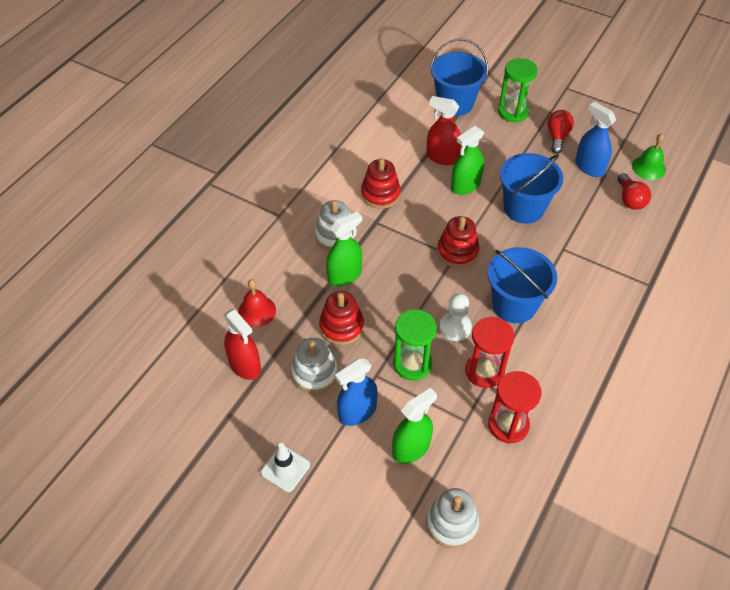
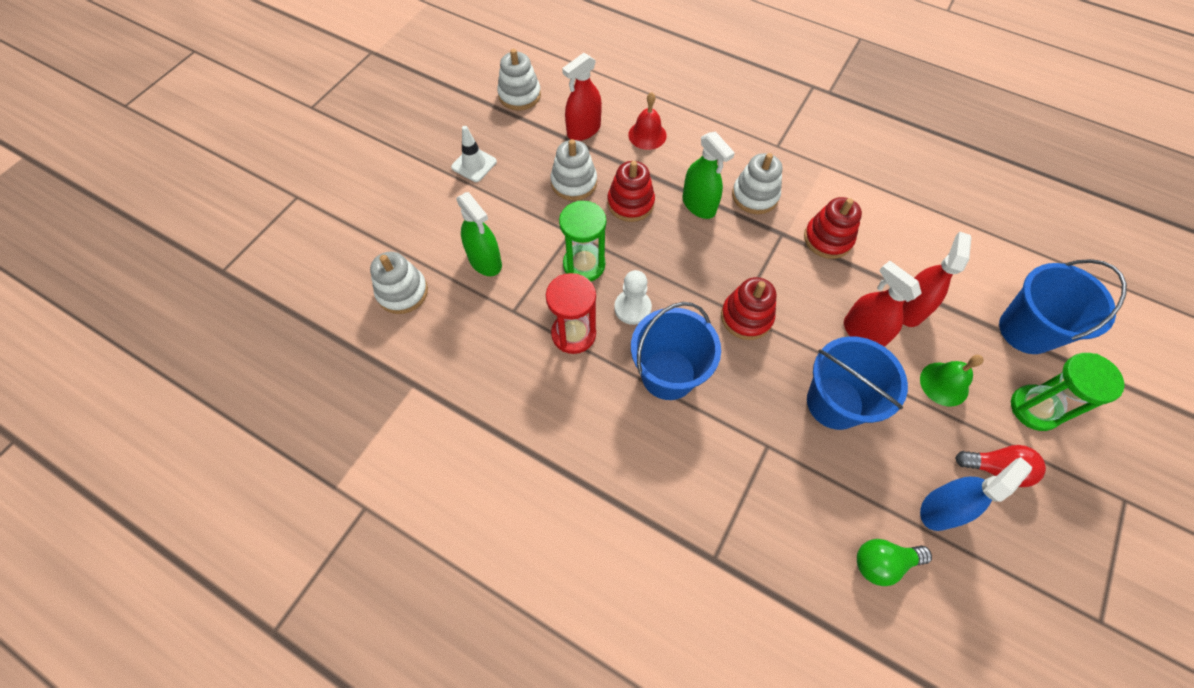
camera: 90 degrees right, 10 degrees up
(185, 429) = (519, 95): none -> white stacking toy
(357, 412) = (529, 217): blue spray bottle -> none
(465, 185) = (862, 333): green spray bottle -> red spray bottle
(508, 425) = (504, 352): red hourglass -> none
(630, 199) = (882, 562): red light bulb -> green light bulb
(648, 167) = (964, 610): green bell -> green bell (944, 384)

